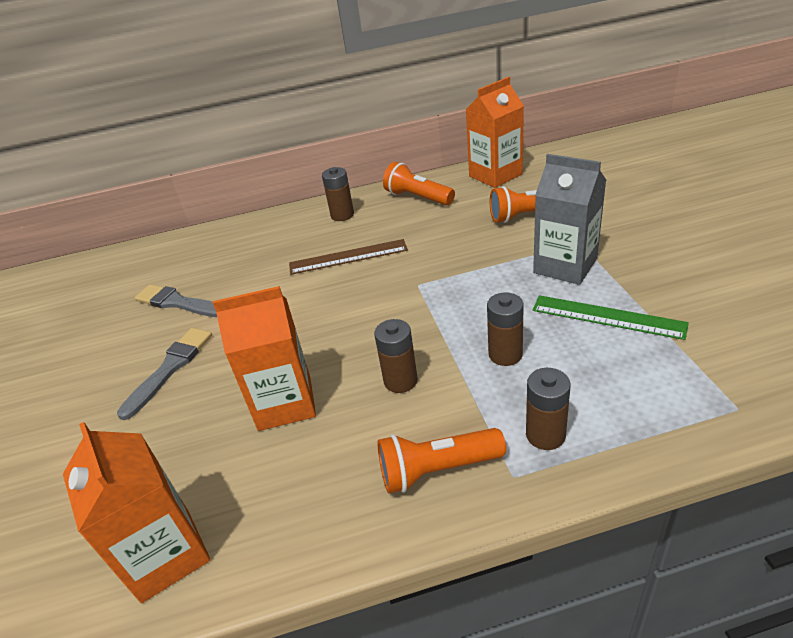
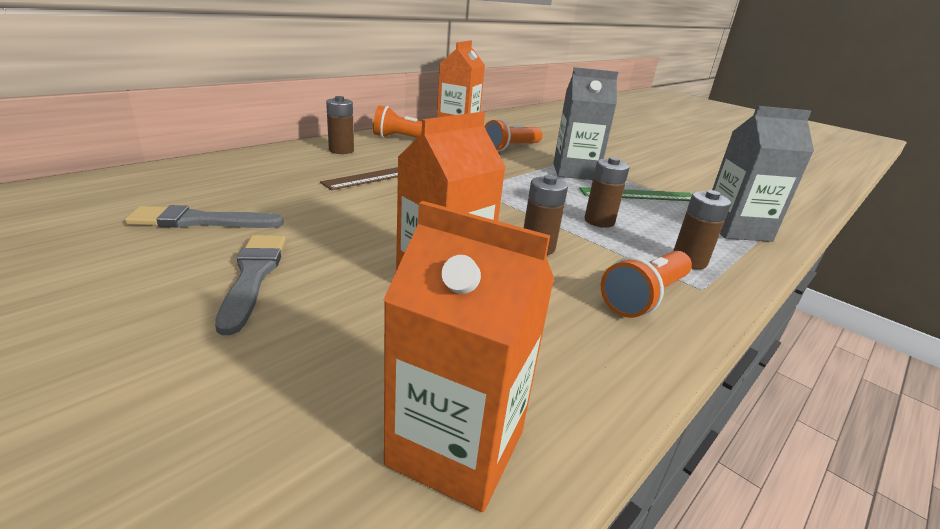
camera: 40 degrees left, 10 degrees down
(679, 398) = (736, 229): none -> grey carton

